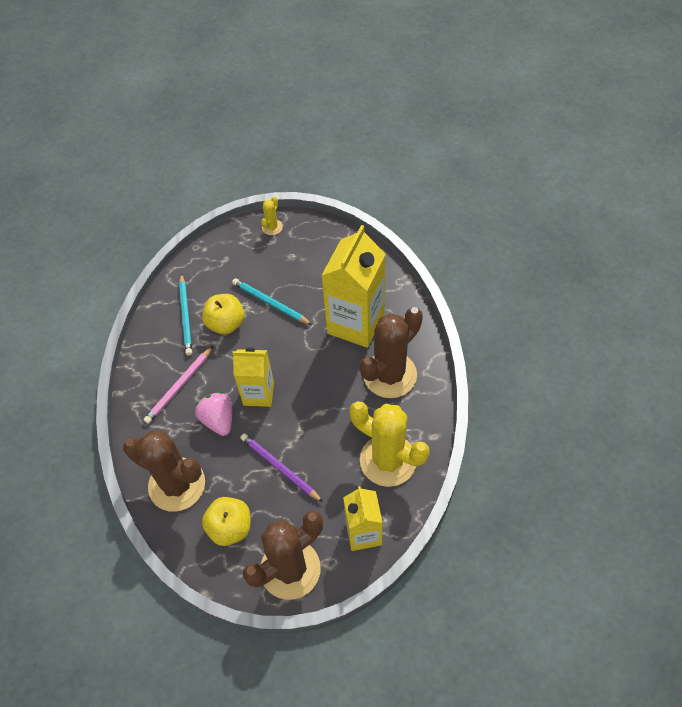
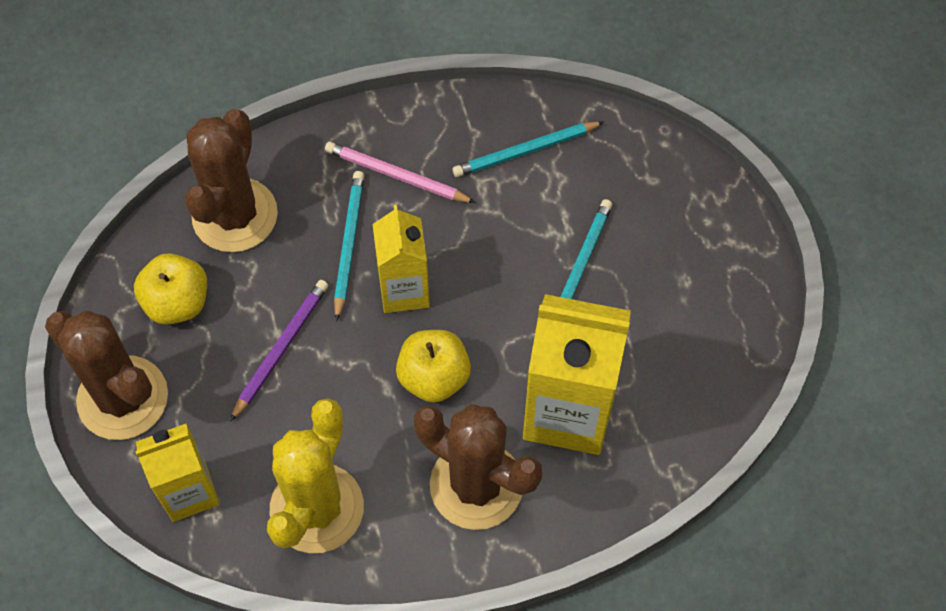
camera: 75 degrees right, 5 degrees up
(218, 420) = (348, 244): pink strawberry -> turquoise pencil
(226, 323) = (524, 212): yellow apple -> yellow apple (434, 377)
(272, 227) = (739, 236): yellow cactus -> none

